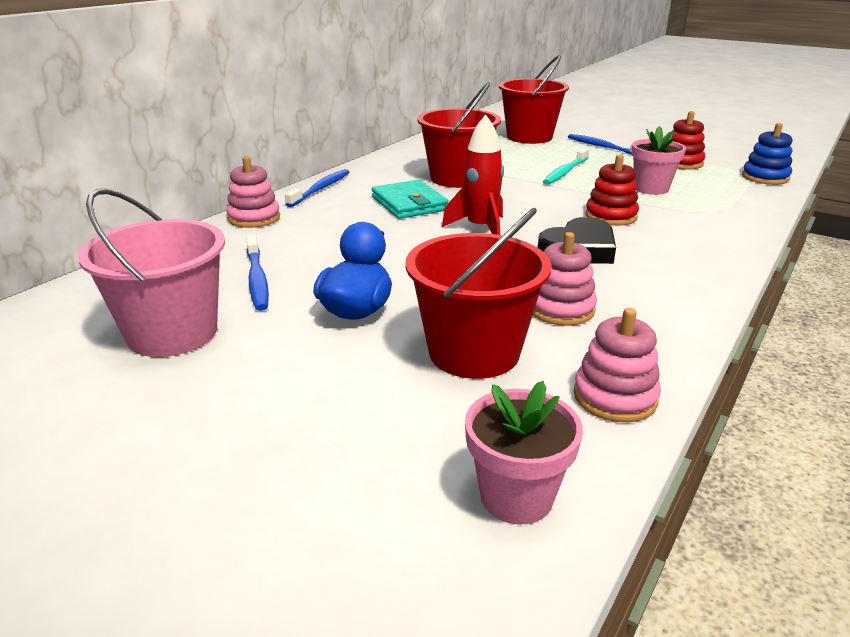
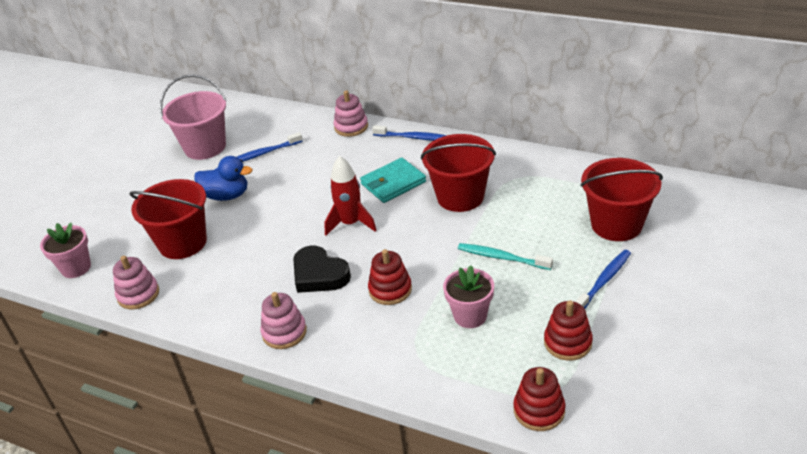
camera: 85 degrees right, 10 degrees up
(560, 309) = (229, 271): pink stacking toy -> pink stacking toy (284, 332)
(765, 177) = (539, 410): blue stacking toy -> red stacking toy

